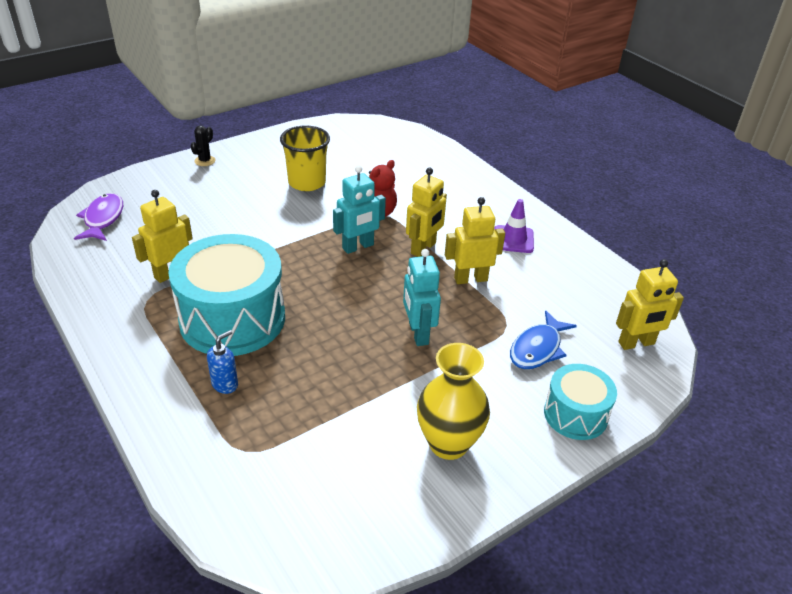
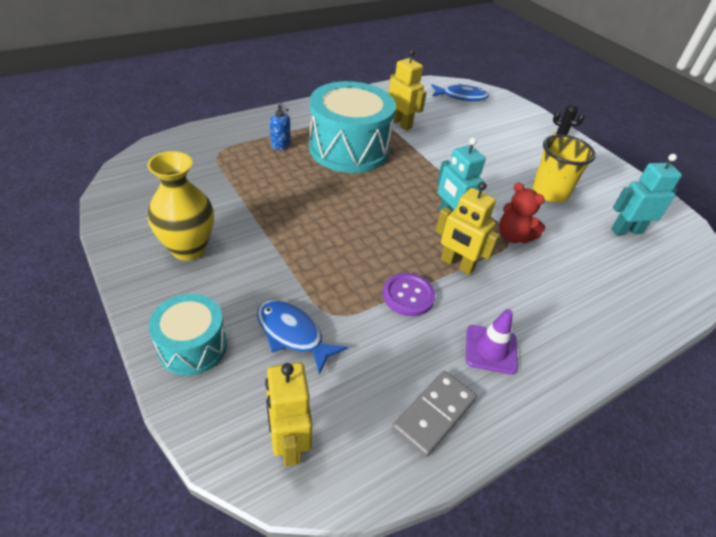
camera: 90 degrees right, 5 degrees up
(103, 219) = (461, 96): purple fish -> blue fish
(418, 333) = (324, 245): turquoise robot -> turquoise robot (626, 231)
(470, 279) = (408, 295): yellow robot -> purple button
(581, 271) = (434, 414): none -> grey domino

